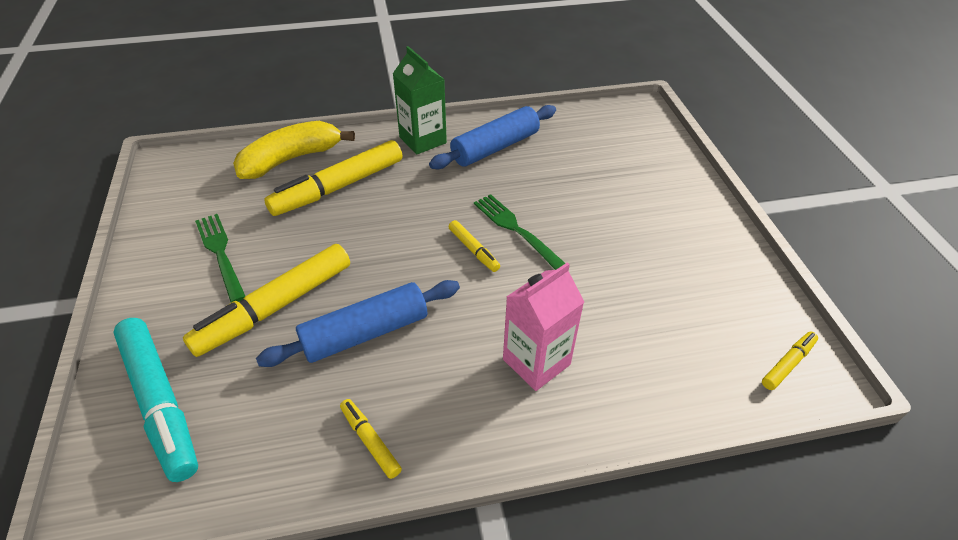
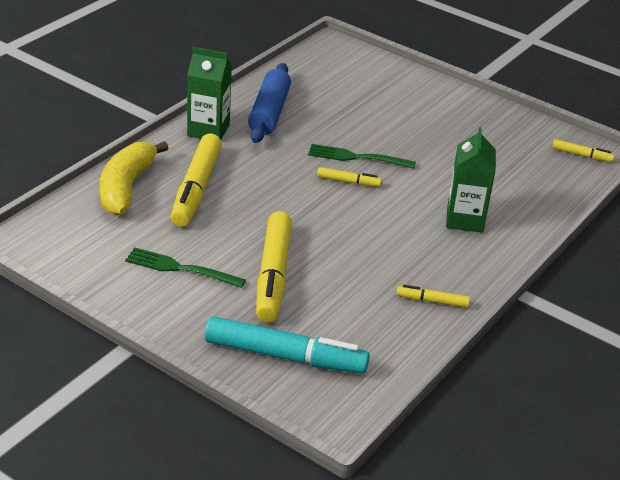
camera: 45 degrees left, 10 degrees down
(365, 333) = (351, 257): blue rolling pin -> none
(536, 362) = (464, 219): pink carton -> green carton
(788, 364) = (581, 155): yellow marker -> yellow marker turned 105 degrees clockwise

